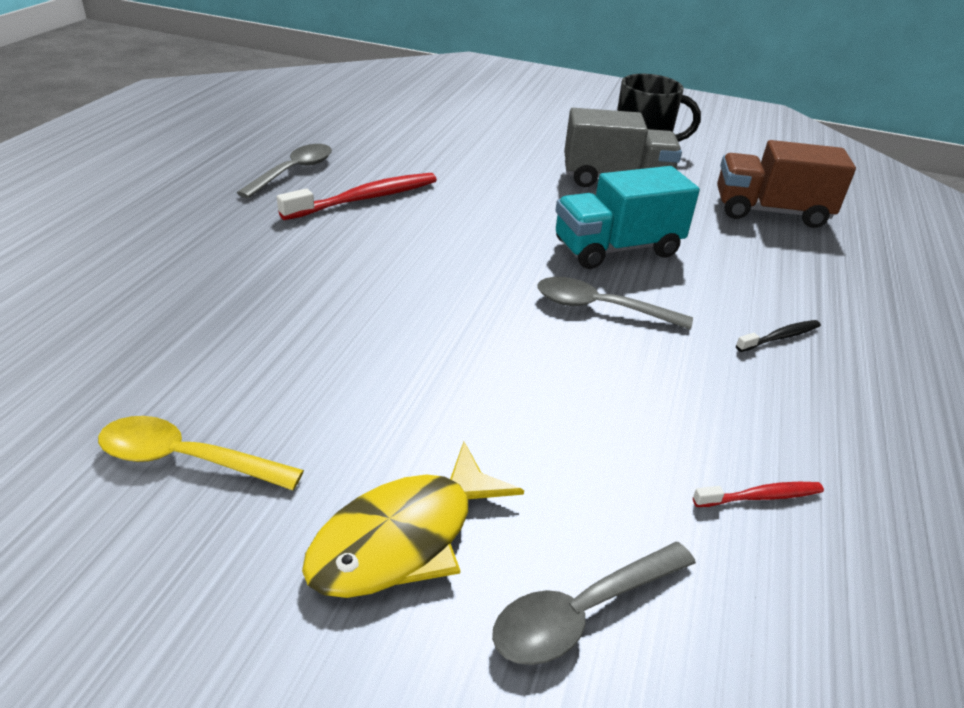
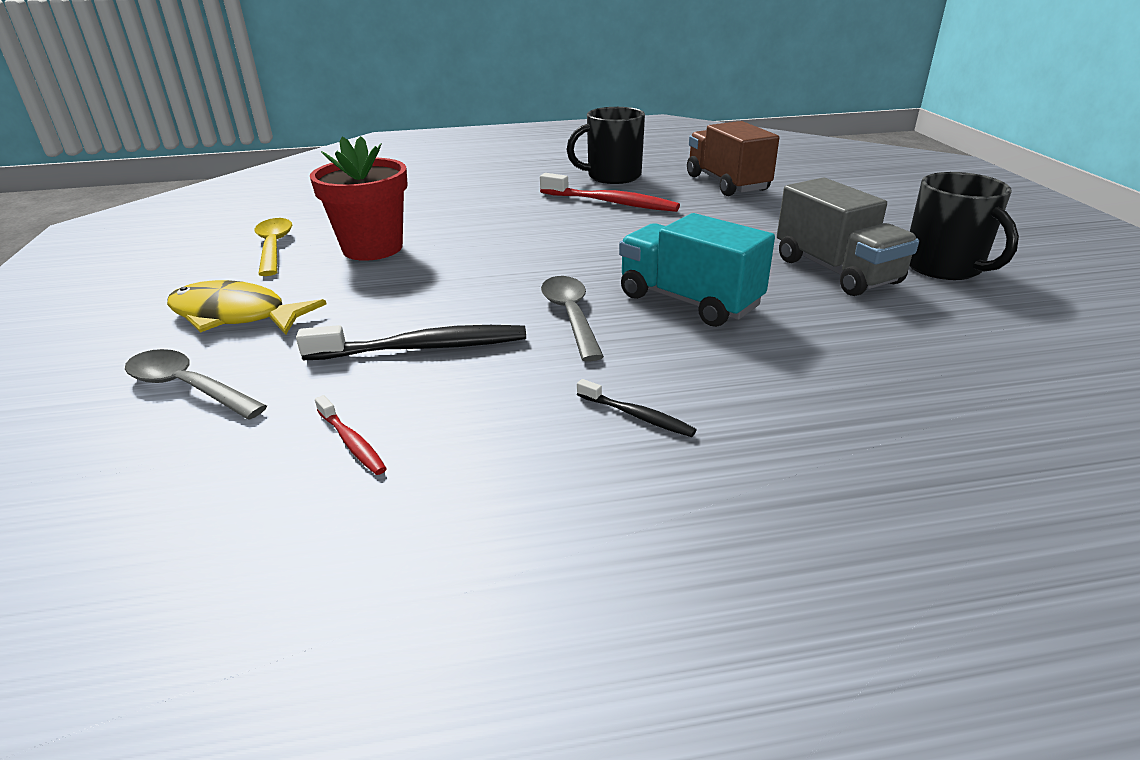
camera: 65 degrees right, 5 degrees down
(293, 172) = (612, 176): grey spoon -> black mug
(303, 374) = (372, 248): none -> red flower pot
(604, 407) = (423, 348): none -> black toothbrush
(770, 212) = (941, 366): brown truck -> brown truck (726, 183)

